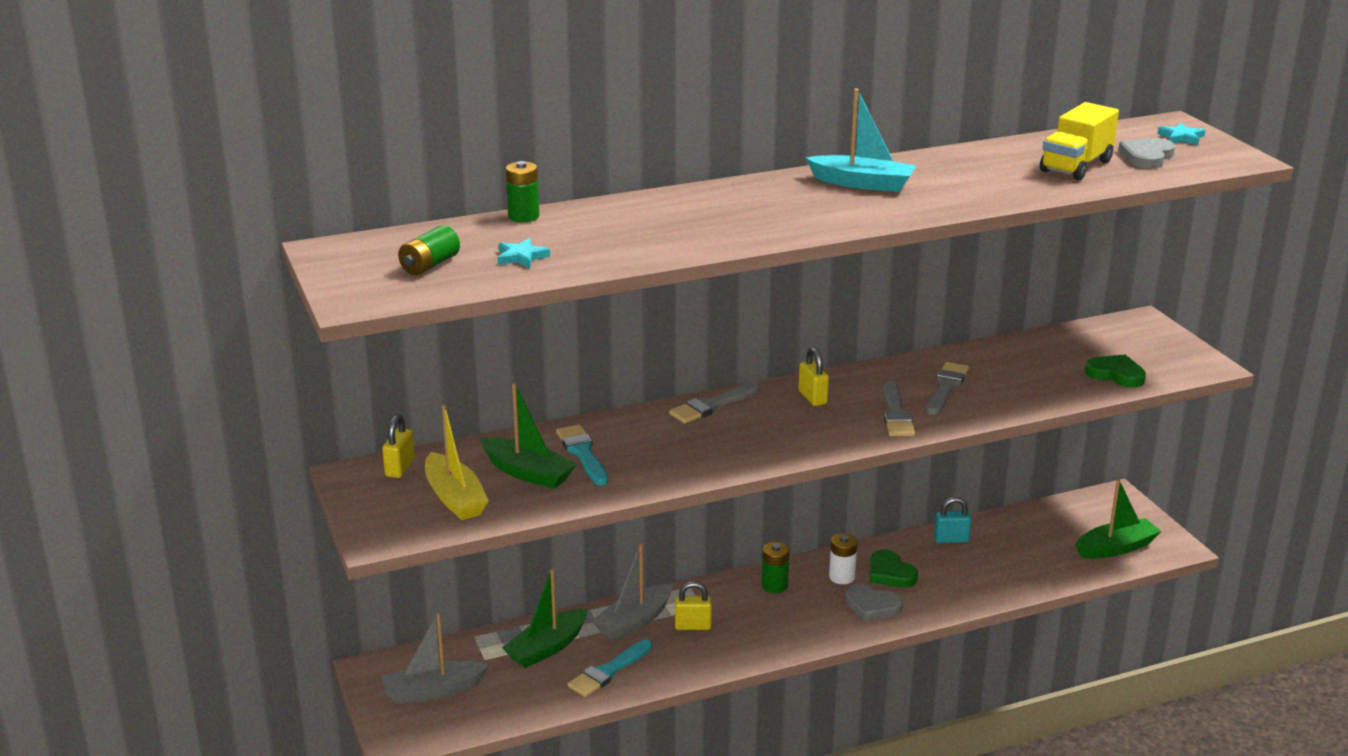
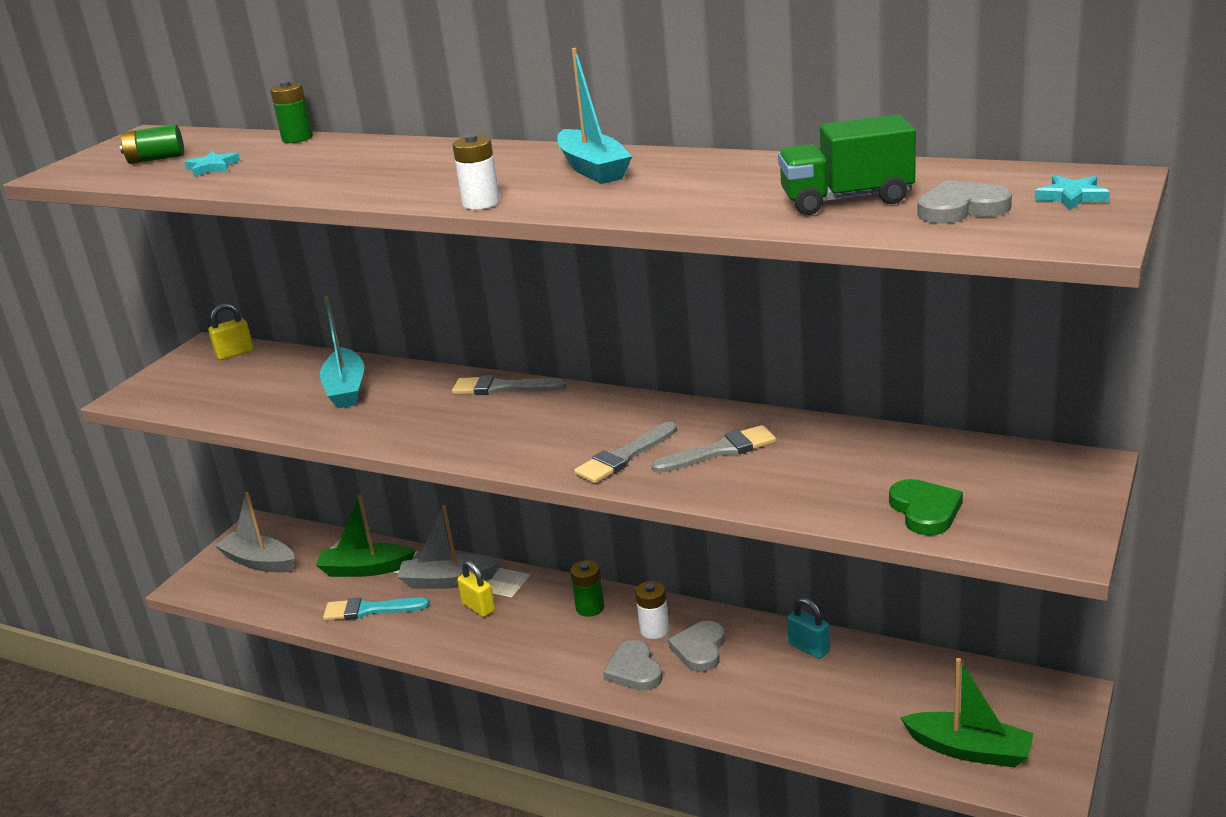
camera: 50 degrees right, 0 degrees up
(455, 498) = (216, 388): yellow boat -> none
(528, 473) = (287, 389): green boat -> none
(582, 453) = (346, 389): turquoise brush -> turquoise boat
(812, 397) = (588, 413): yellow padlock -> none
(853, 224) = (481, 203): none -> white battery
(890, 573) = (699, 649): green heart -> grey heart
(1076, 166) = (846, 200): yellow truck -> green truck

